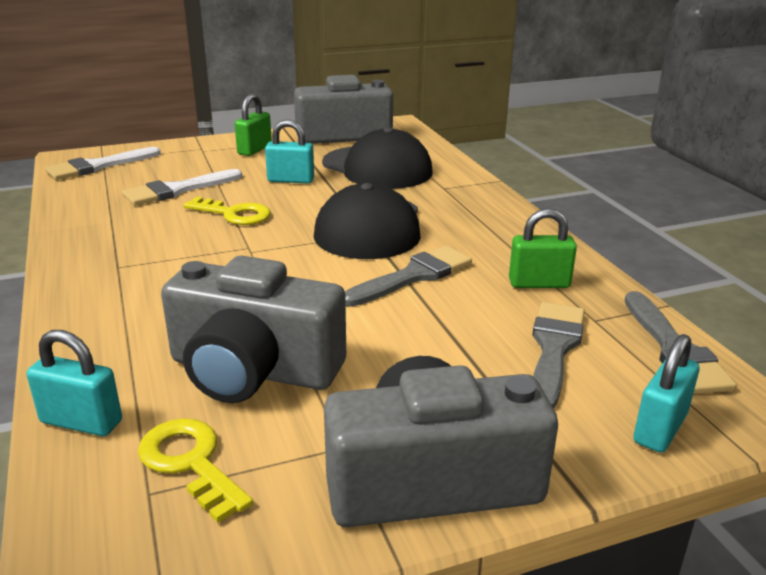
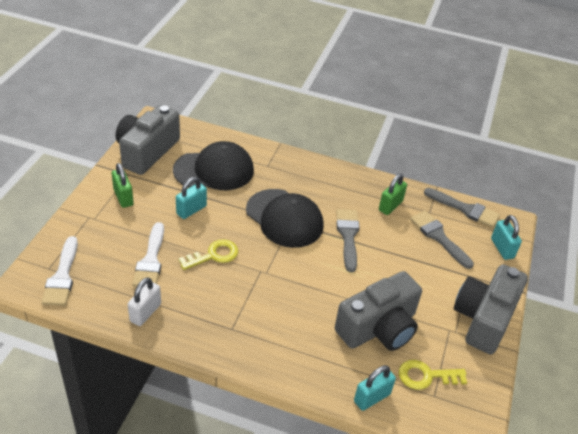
camera: 55 degrees left, 15 degrees up
(89, 215) = (145, 312): none -> white padlock

